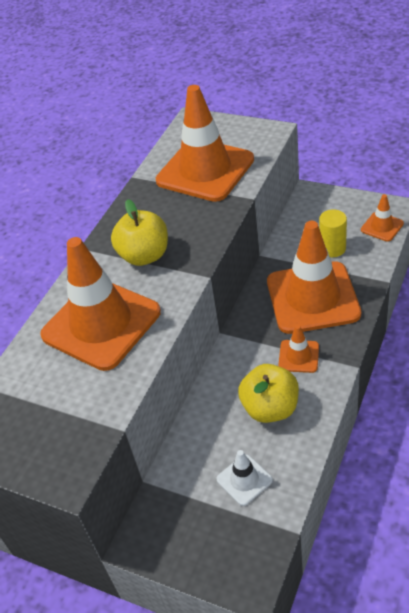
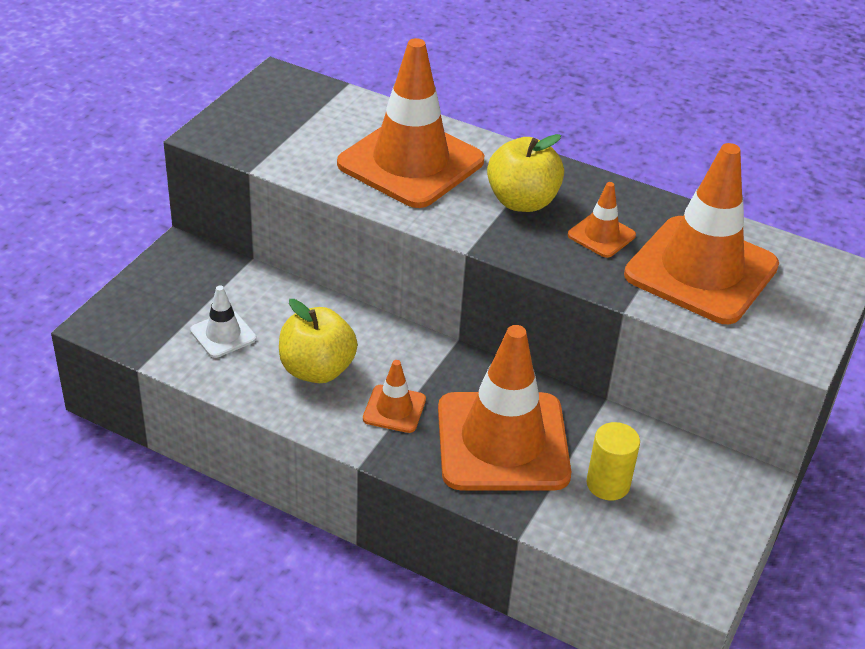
camera: 85 degrees right, 5 degrees down
(382, 227) = (653, 559): orange traffic cone -> orange traffic cone (601, 235)

